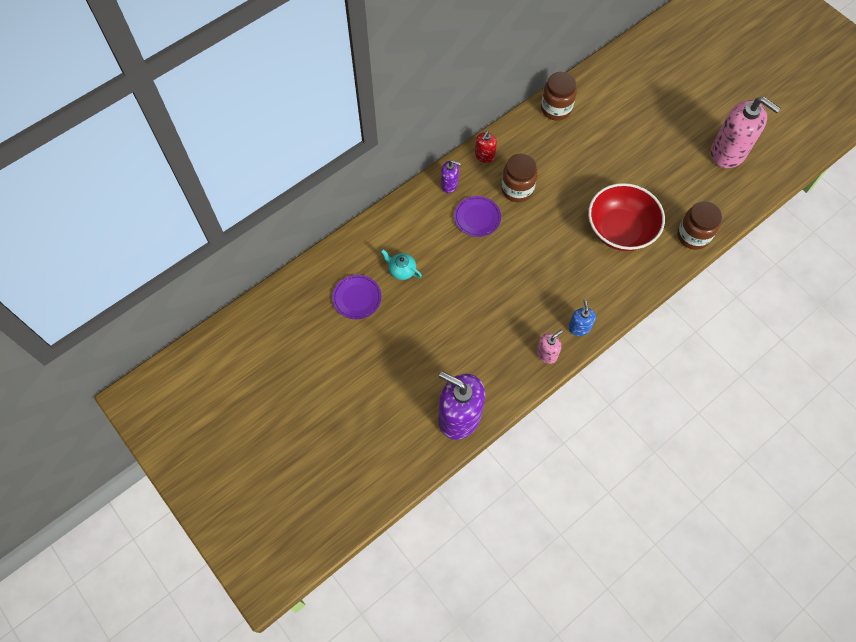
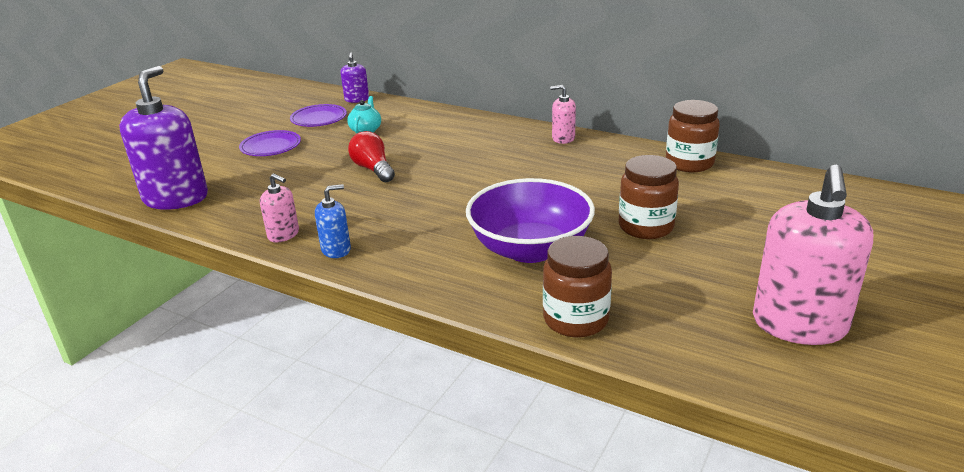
camera: 70 degrees right, 35 degrees down
(449, 184) = (502, 129): purple soap dispenser -> purple soap dispenser (357, 99)
(475, 282) = (373, 169): none -> red light bulb
(477, 218) = (468, 152): purple plate -> purple plate (271, 147)
(484, 156) = (563, 138): red soap dispenser -> pink soap dispenser
(517, 189) = (532, 165): brown jar -> brown jar (646, 227)
(620, 230) = (530, 249): red bowl -> purple bowl

